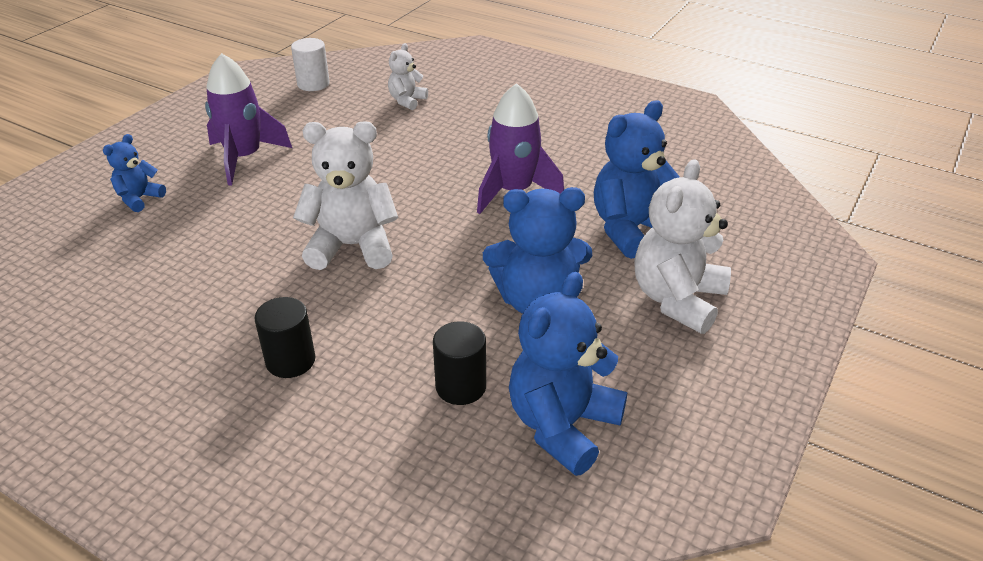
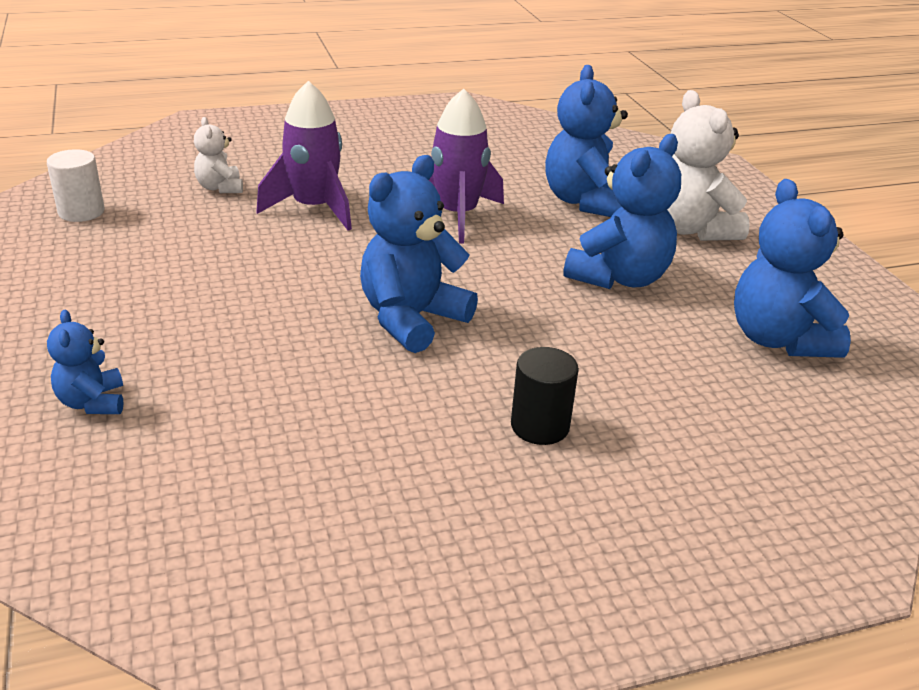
camera: 50 degrees left, 5 degrees down
(244, 158) = (144, 307): purple rocket -> purple rocket (314, 209)
(352, 246) = (412, 319): white teddy bear -> blue teddy bear
(461, 386) = (683, 359): black cylinder -> none

